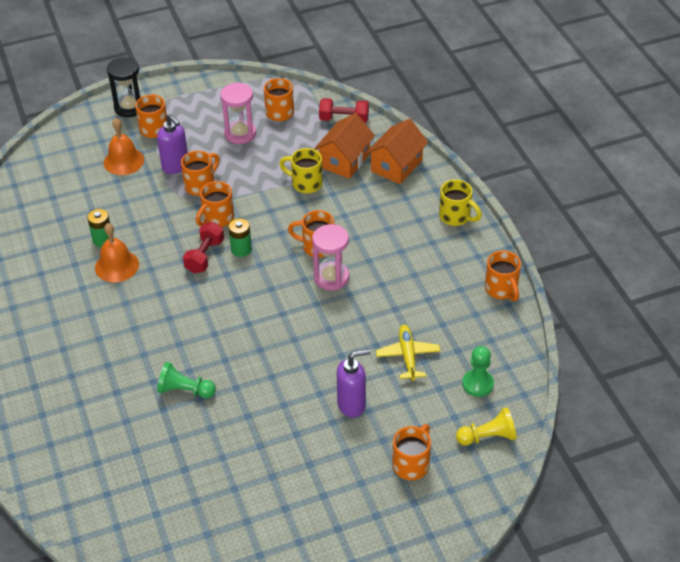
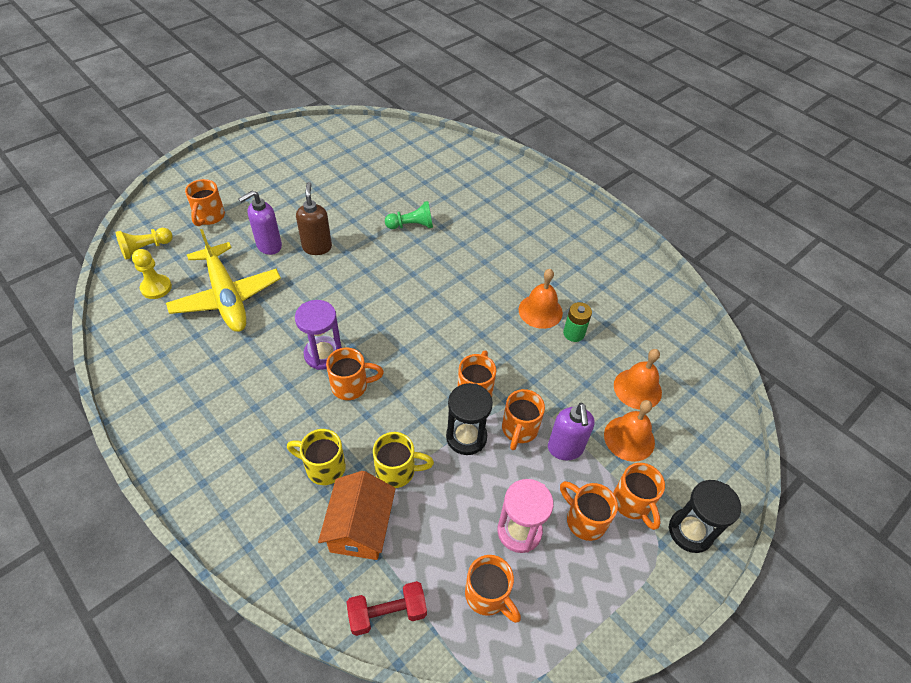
camera: 155 degrees right, 5 degrees up
(87, 188) = (637, 388): none -> orange bell
(176, 166) = (565, 449): purple soap dispenser -> purple soap dispenser turned 120 degrees counterclockwise
(205, 256) = (463, 343): red dumbbell -> none
(241, 249) = (430, 360): green battery -> none
(243, 191) = (466, 437): none -> black hourglass
(300, 389) = (317, 247): none -> brown soap dispenser
(331, 277) = (323, 354): pink hourglass -> purple hourglass
(396, 166) = (286, 541): orange house -> none
(408, 356) = (226, 296): yellow plane -> yellow plane, size x1.81
(456, 217) = (192, 475): yellow mug -> yellow mug (323, 467)
(478, 384) = (156, 288): green pawn -> yellow pawn
(501, 290) = (132, 389): orange mug -> orange mug (584, 520)

